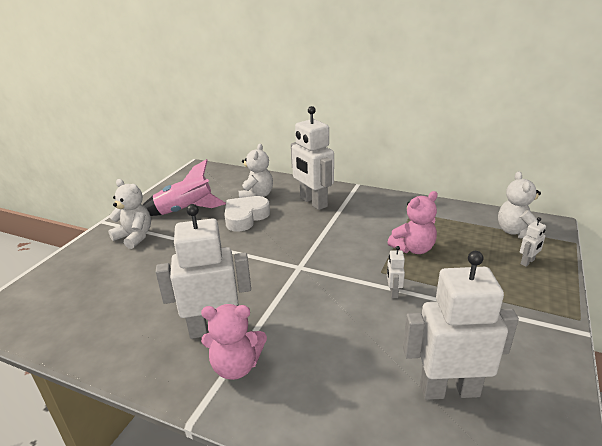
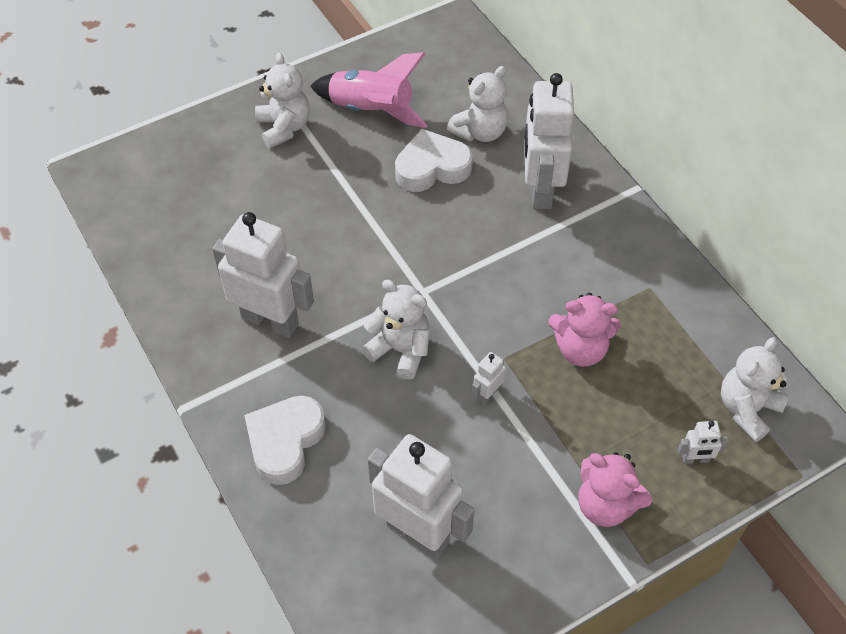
camera: 35 degrees right, 25 degrees up
(236, 366) = (258, 378): pink teddy bear -> pink teddy bear (606, 505)
(296, 394) = (285, 442): none -> white heart
(318, 299) = (400, 350): none -> white teddy bear

